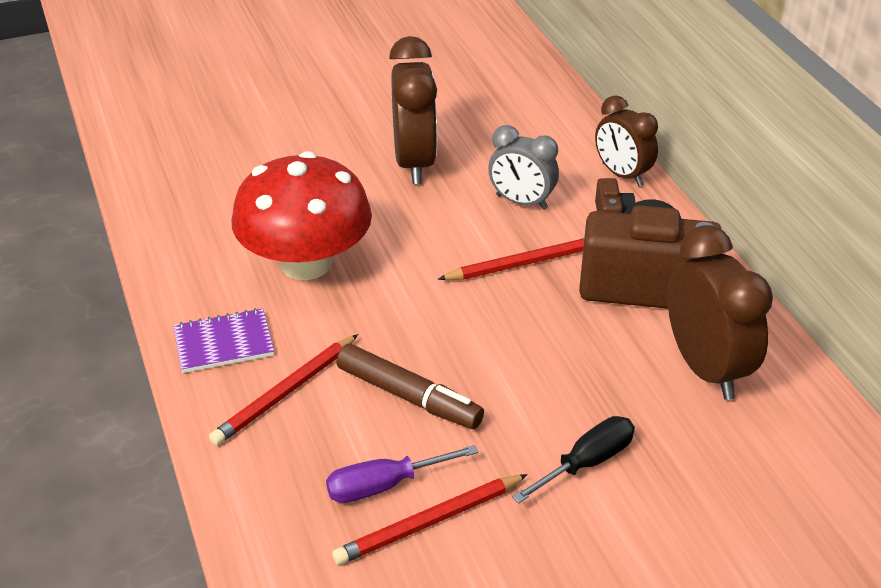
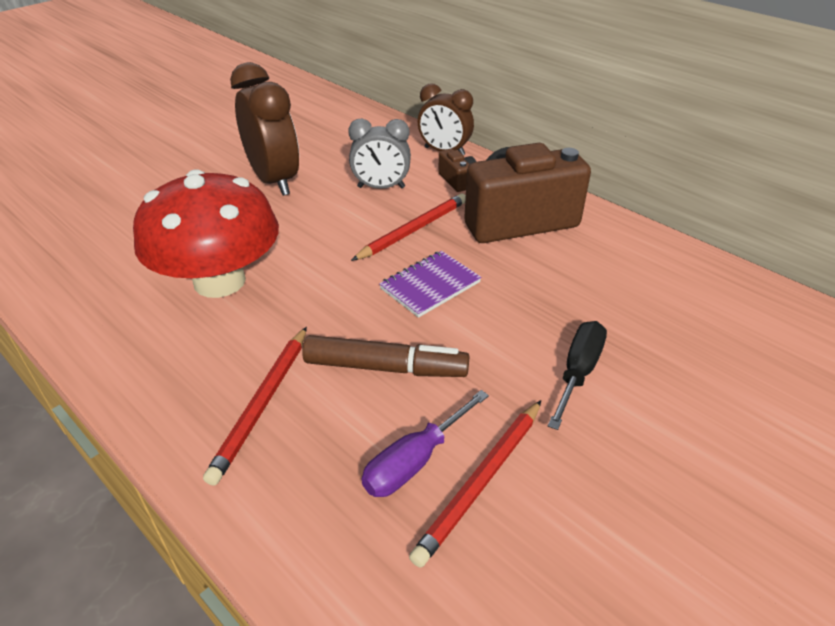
camera: 25 degrees left, 0 degrees up
(224, 343) = (171, 377): purple notebook -> purple notebook (430, 285)
(705, 368) = (608, 267): brown clock -> none

